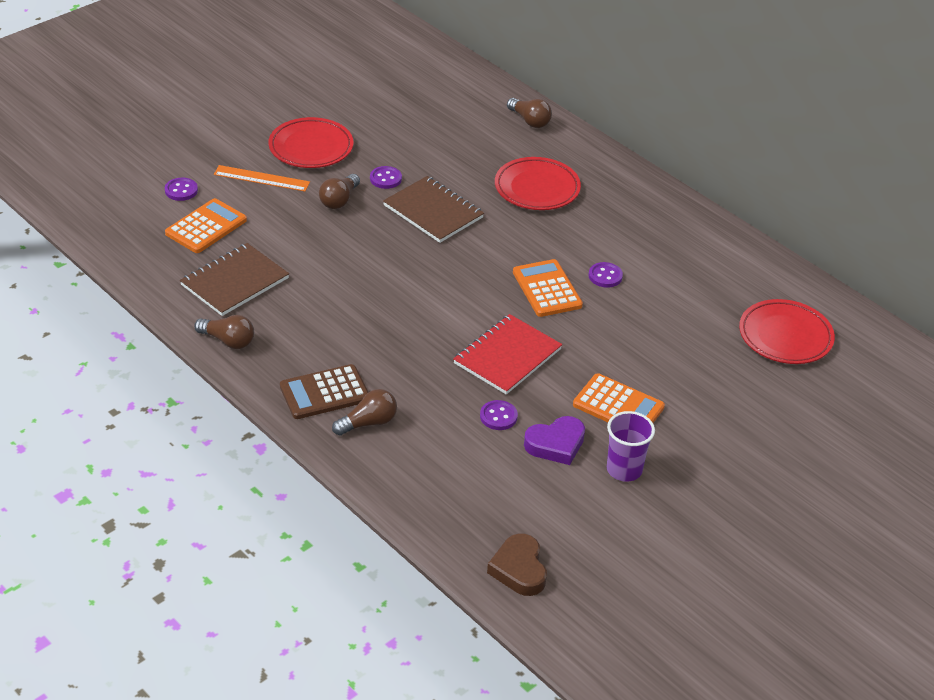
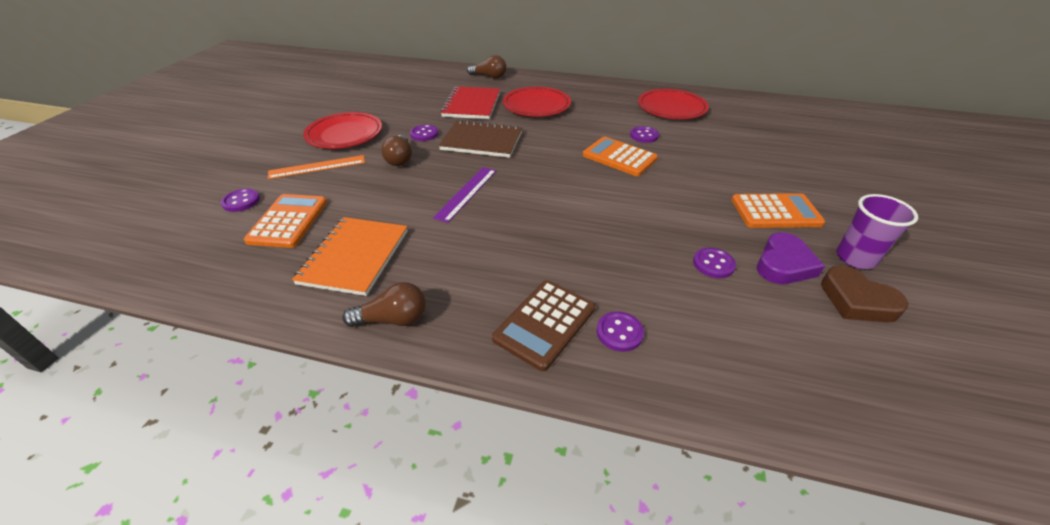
camera: 30 degrees left, 0 degrees up
(234, 282) = (355, 257): brown notebook -> orange notebook
(366, 263) = (466, 193): none -> purple ruler
(368, 423) = (619, 332): brown light bulb -> purple button
(507, 356) = (655, 213): red notebook -> red notebook (471, 105)
(519, 569) = (950, 417): brown heart -> brown heart (856, 300)
(785, 336) = (788, 127): red plate -> red plate (671, 108)

